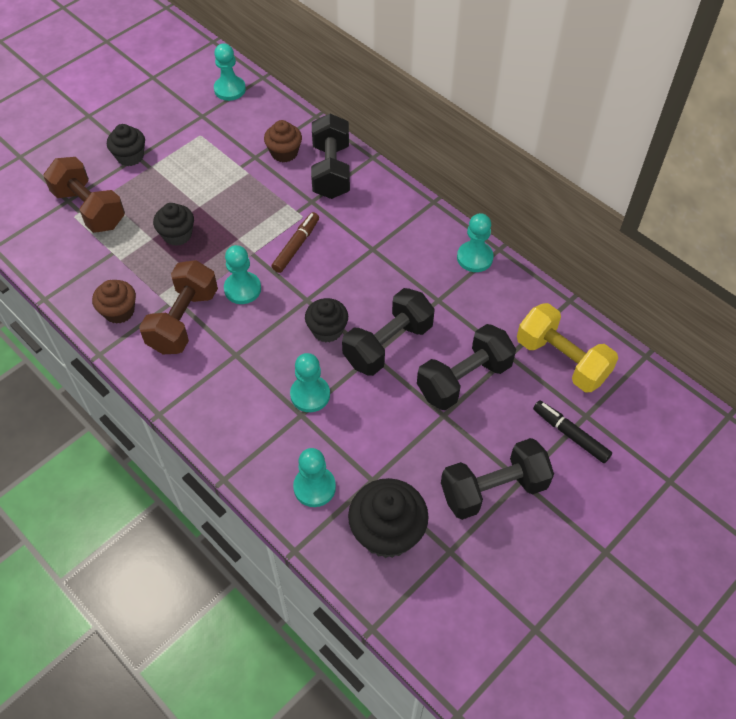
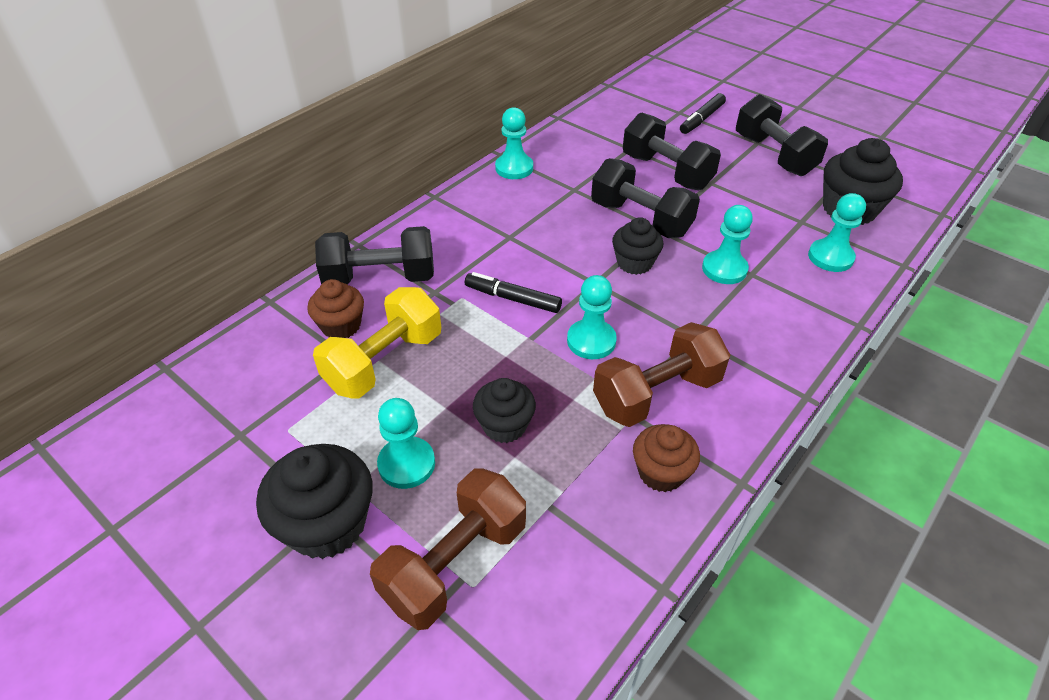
camera: 95 degrees left, 10 degrees down
(130, 156) = (327, 524): black cupcake -> black cupcake, size x1.58
(183, 320) = (656, 394): brown dumbbell -> brown dumbbell turned 45 degrees counterclockwise
(230, 89) = (183, 405): turquoise pawn -> turquoise pawn (406, 464)
(296, 246) = (513, 299): brown marker -> black marker
(561, 360) = (626, 122): yellow dumbbell -> yellow dumbbell (384, 362)

